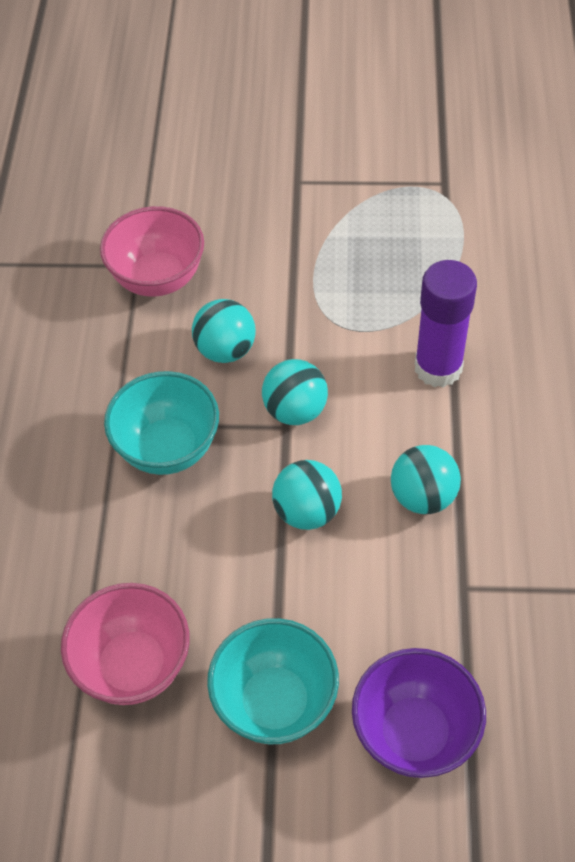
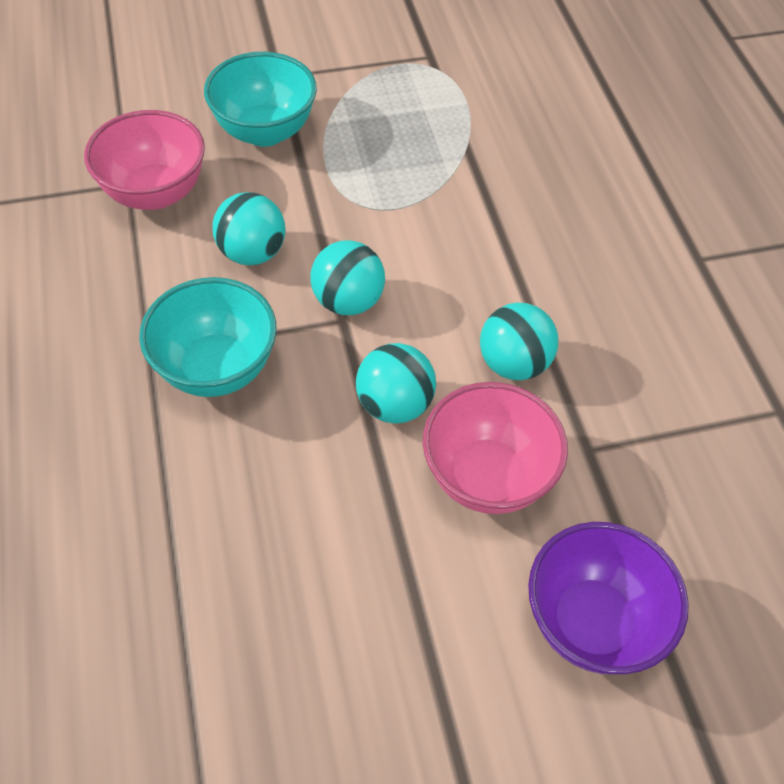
camera: 20 degrees left, 0 degrees up
(133, 666) = (245, 624): pink bowl -> pink bowl (487, 477)
(275, 702) = (425, 626): turquoise bowl -> turquoise bowl (265, 131)
(438, 368) = (484, 231): purple glue stick -> none

